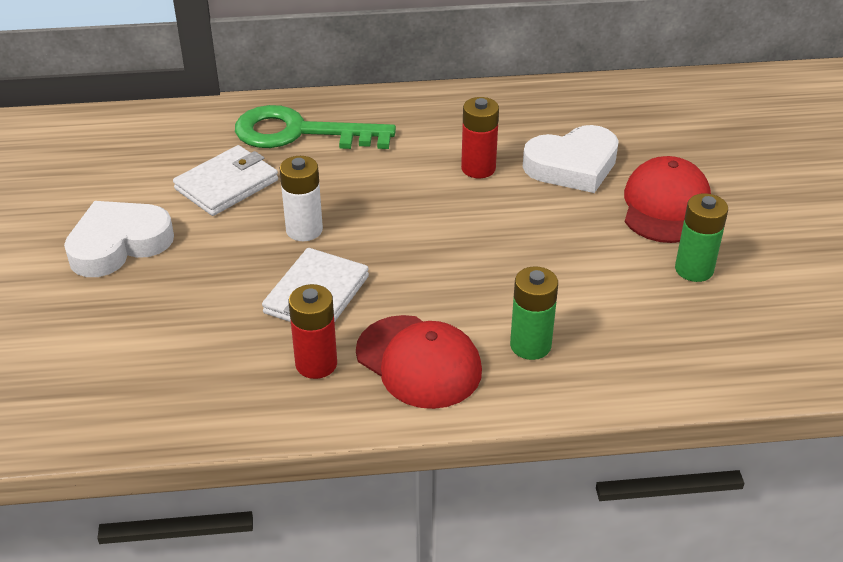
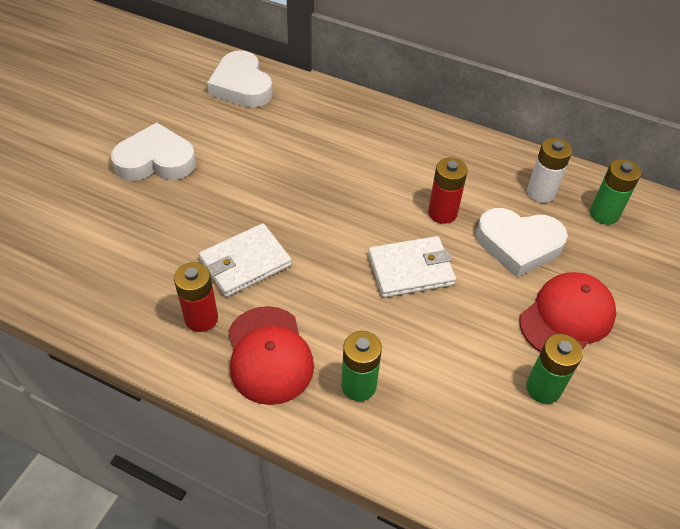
camera: 30 degrees right, 10 degrees up
(153, 135) = (241, 86): none -> white heart
(227, 184) = (257, 145): white wallet -> white wallet (410, 269)
(300, 133) = (338, 126): green key -> none
(304, 230) = (278, 206): white battery -> white battery (540, 193)
(626, 110) = (604, 214): none -> green battery

